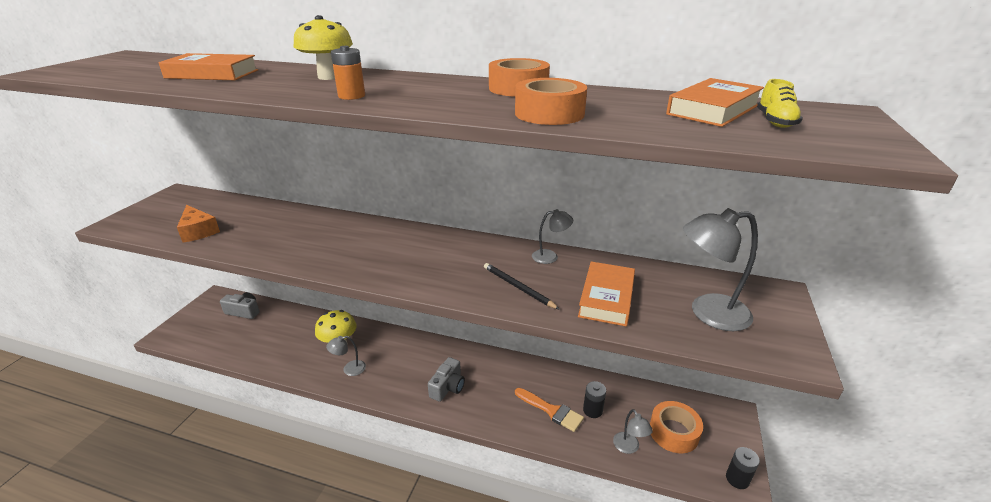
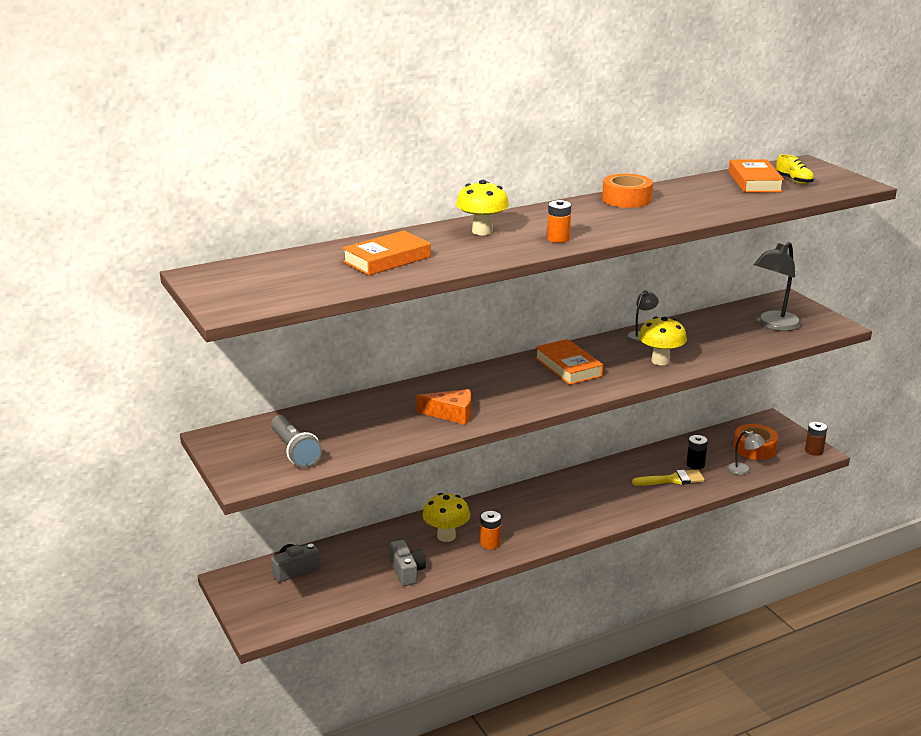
camera: 45 degrees left, 5 degrees down
(174, 220) = (294, 451): none -> grey flashlight
(198, 231) = (345, 445): orange cheese -> orange cheese (451, 414)
(349, 369) = (490, 543): grey lamp -> orange battery
(448, 387) = (584, 508): grey camera -> grey camera (406, 571)
(518, 287) = (660, 361): black pencil -> yellow mushroom
(549, 113) = (695, 211): orange tape -> none
(551, 411) = (672, 479): orange brush -> yellow brush
(606, 298) = (715, 342): orange book -> orange book (568, 367)
(737, 479) = (814, 451): black battery -> brown battery

